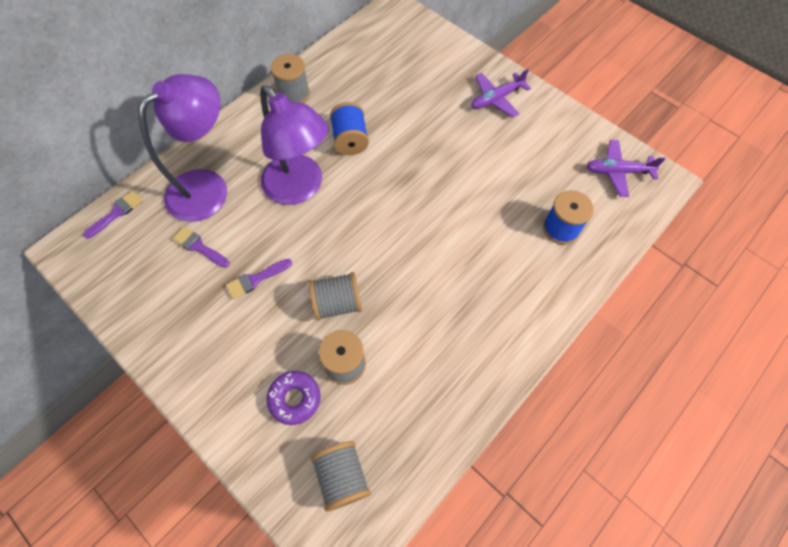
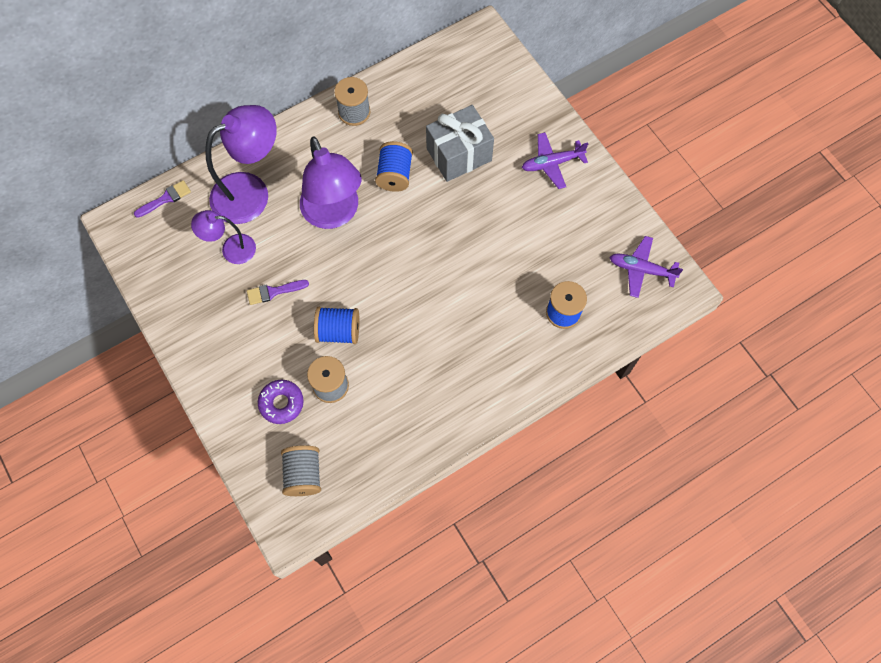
camera: 15 degrees right, 5 degrees up
(199, 247) = (231, 249): purple brush -> purple lamp
(337, 303) = (339, 331): grey spool -> blue spool
(406, 109) = (459, 154): none -> grey gift

